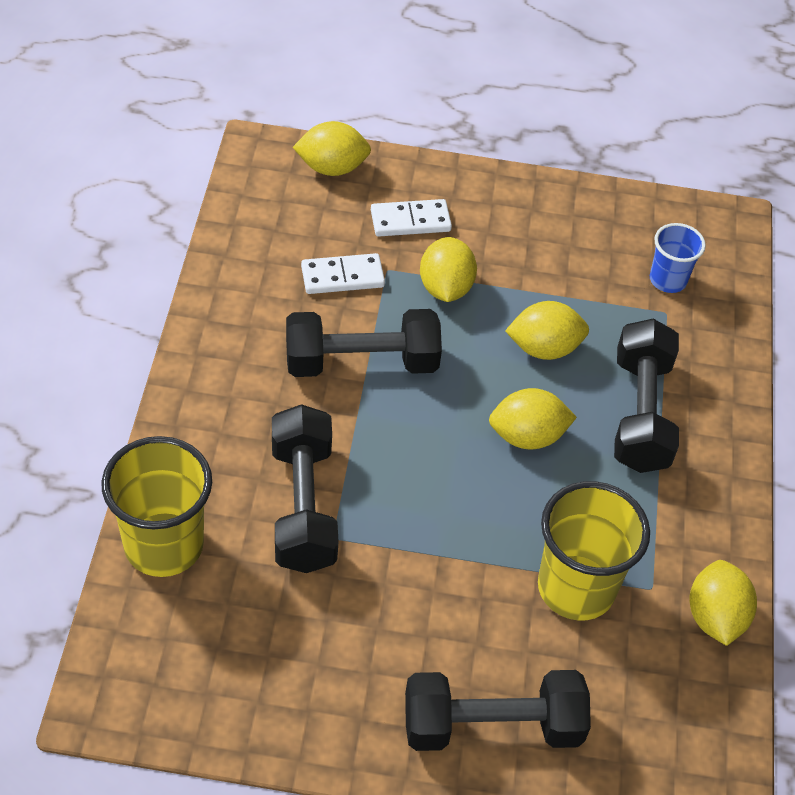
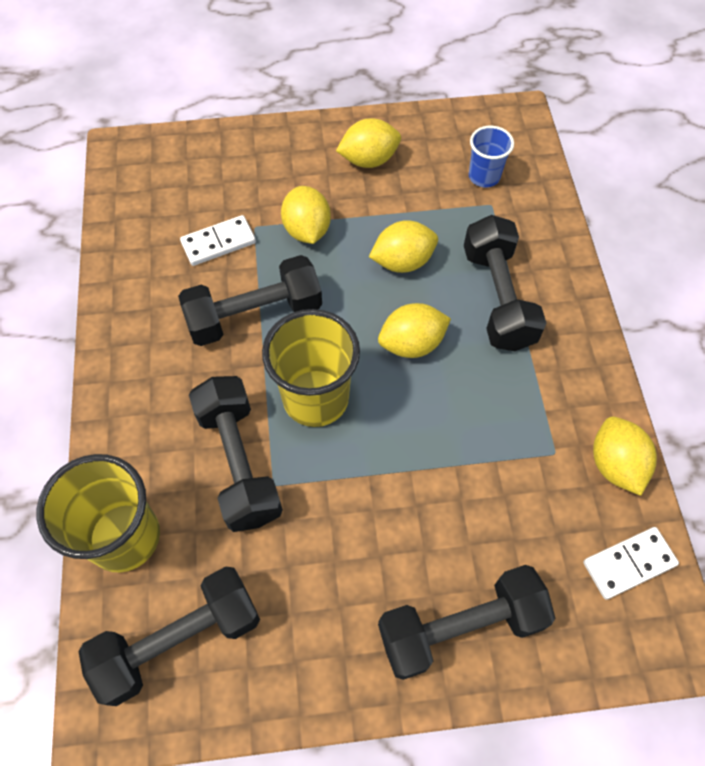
camera: 10 degrees left, 10 degrees up
(195, 656) = (179, 640): none -> black dumbbell
(332, 167) = (185, 150): yellow lemon -> yellow lemon (369, 160)
(410, 221) = (262, 179): white domino -> white domino (628, 563)
(576, 588) = (493, 472): yellow cup -> yellow cup (315, 398)

